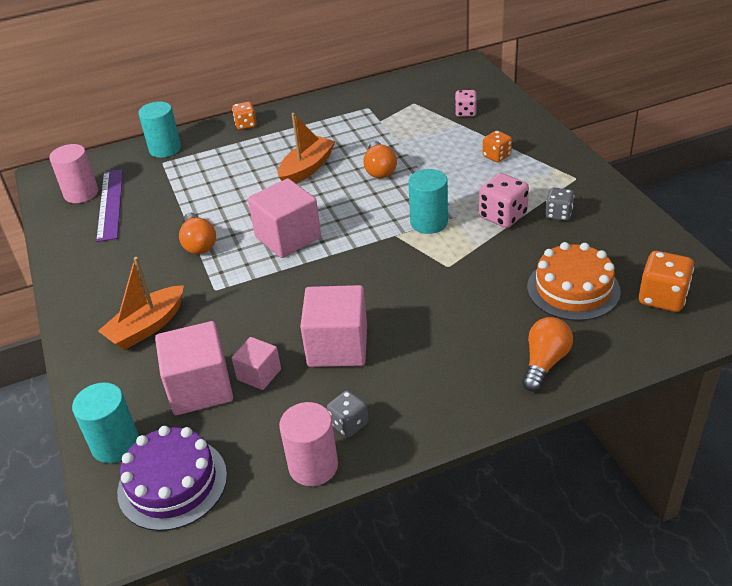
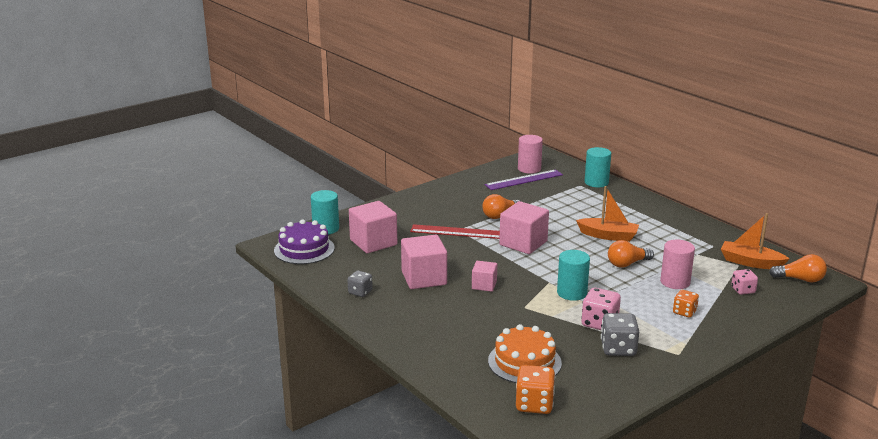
camera: 70 degrees right, 15 degrees down
(147, 327) = (416, 217): orange boat -> orange boat (750, 262)
(220, 292) = (457, 232): none -> red ruler
(246, 125) = (648, 203): orange dice -> none
(259, 374) = (390, 257): pink cube -> pink cube (484, 285)
(313, 466) = (325, 286): pink cylinder -> pink cylinder (675, 282)
(544, 363) = (438, 355): orange light bulb -> orange light bulb (800, 279)
(558, 214) = (618, 349): grey dice -> grey dice, size x1.55

